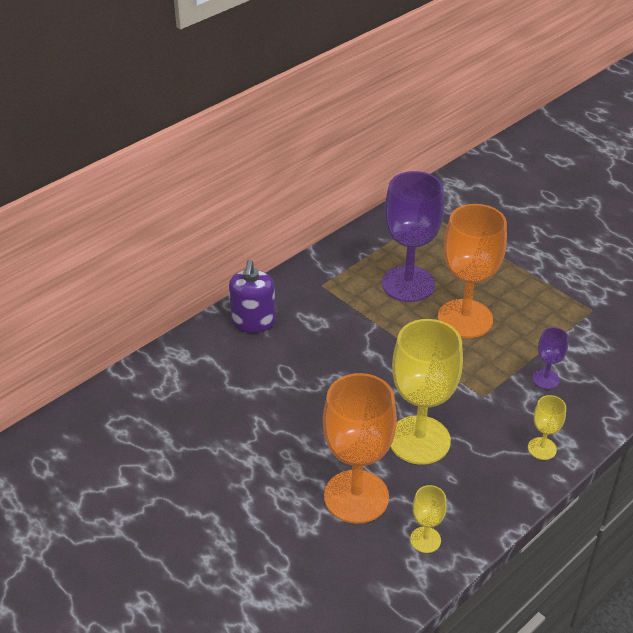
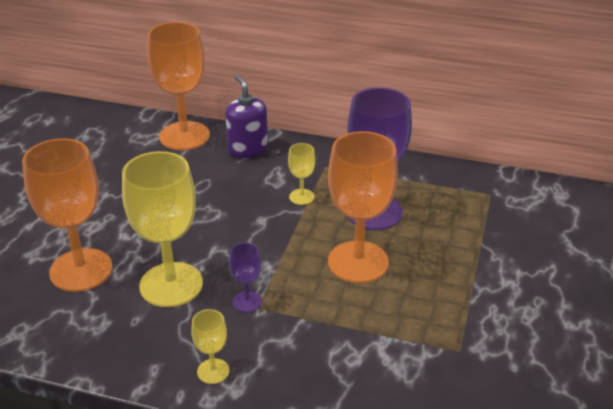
camera: 60 degrees right, 5 degrees down
(191, 356) = (184, 136): none -> orange goblet
(253, 322) = (248, 149): purple soap dispenser -> purple soap dispenser turned 90 degrees clockwise
(425, 540) = (51, 327): yellow goblet -> yellow goblet (301, 197)
(545, 379) = (316, 345): purple goblet -> purple goblet (247, 302)

